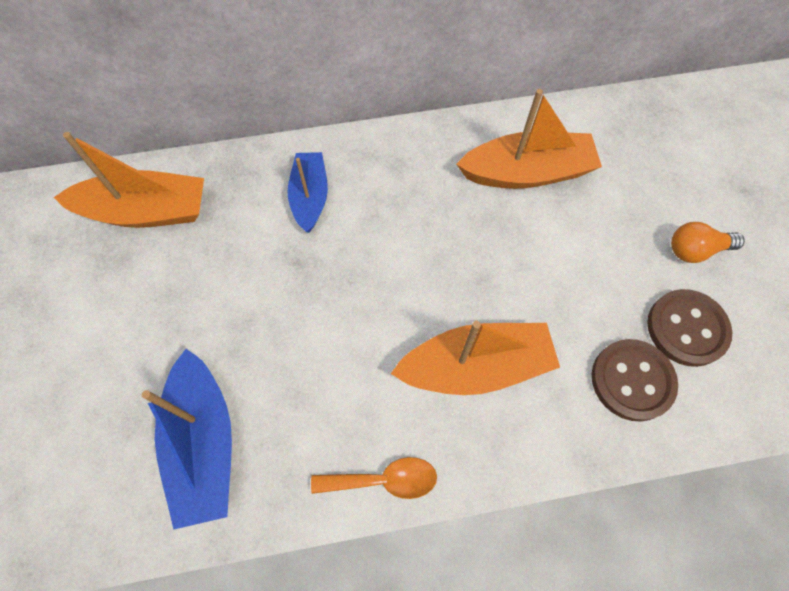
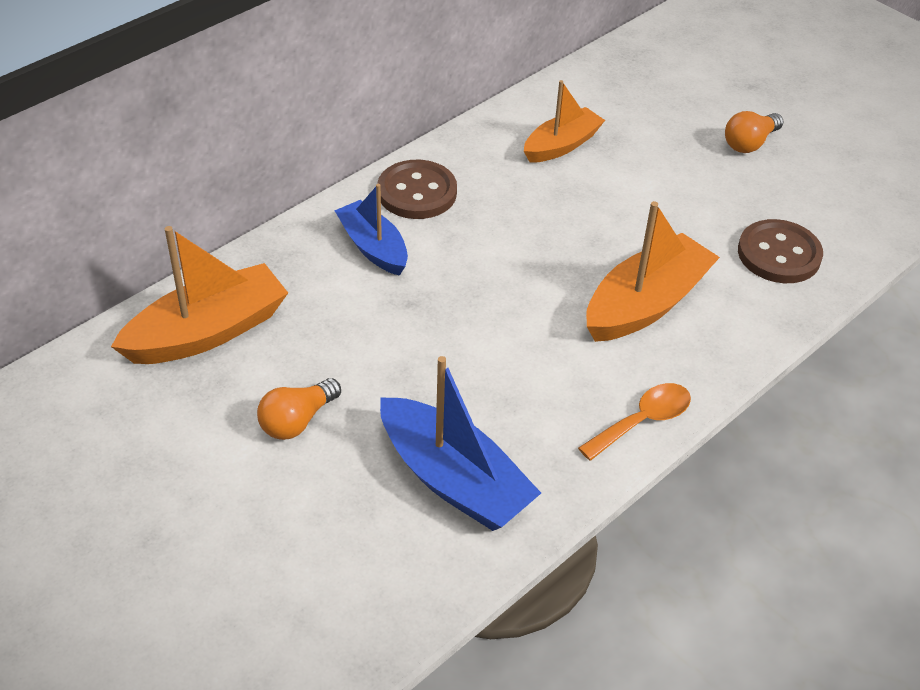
camera: 35 degrees left, 20 degrees down
(143, 323) = (297, 421): none -> orange light bulb
(527, 172) = (561, 145): orange boat -> orange boat, size x0.65
(686, 328) = (789, 200): brown button -> brown button (417, 192)

